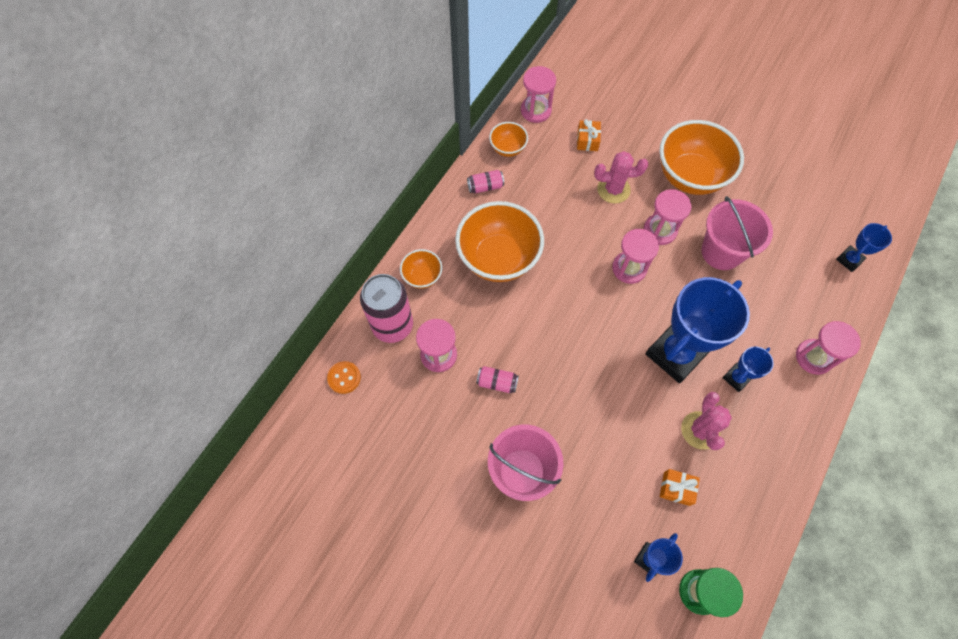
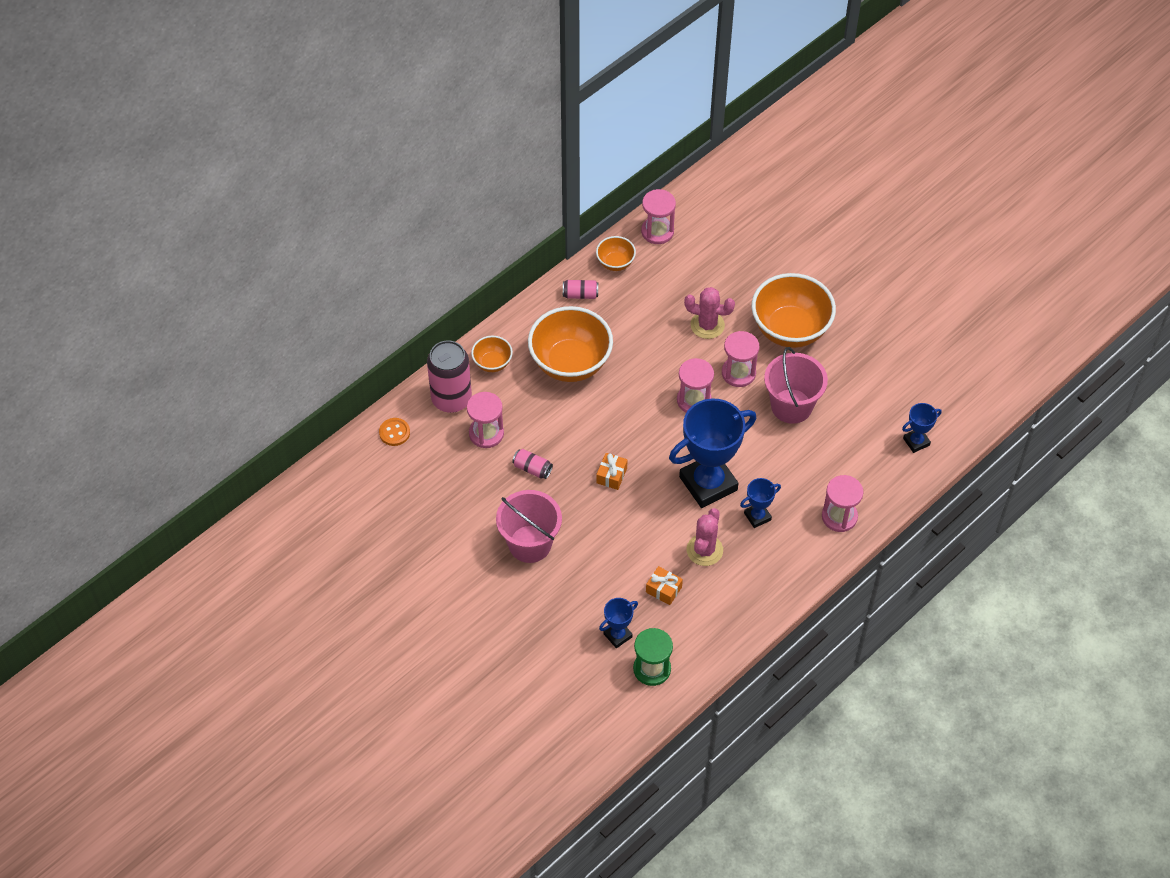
camera: 15 degrees right, 10 degrees down
(587, 140) = (699, 272): orange gift -> orange gift (611, 475)

